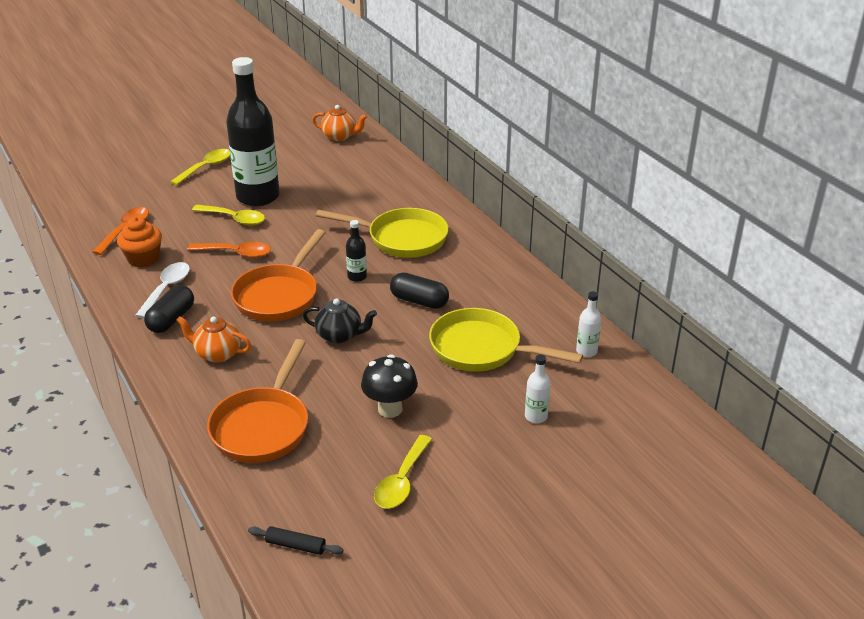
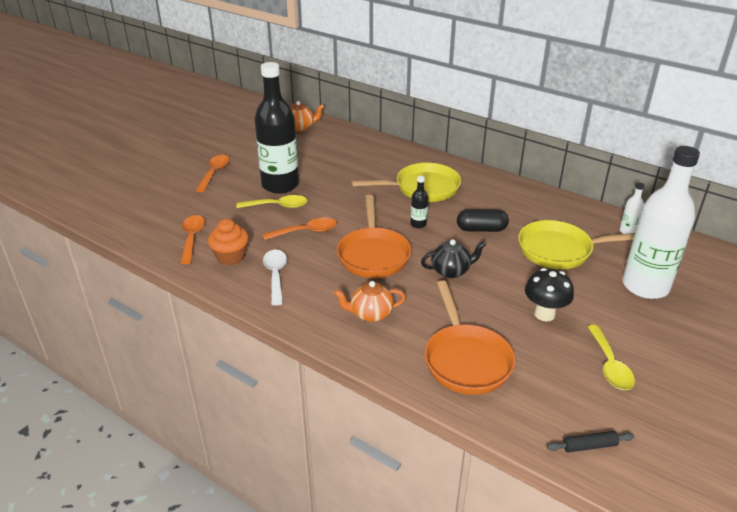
camera: 25 degrees left, 0 degrees up
(171, 319) = (304, 298): black capsule -> none
(206, 167) = (214, 173): yellow spoon -> orange spoon
(536, 416) = (645, 286): white bottle -> white bottle, size x2.49

